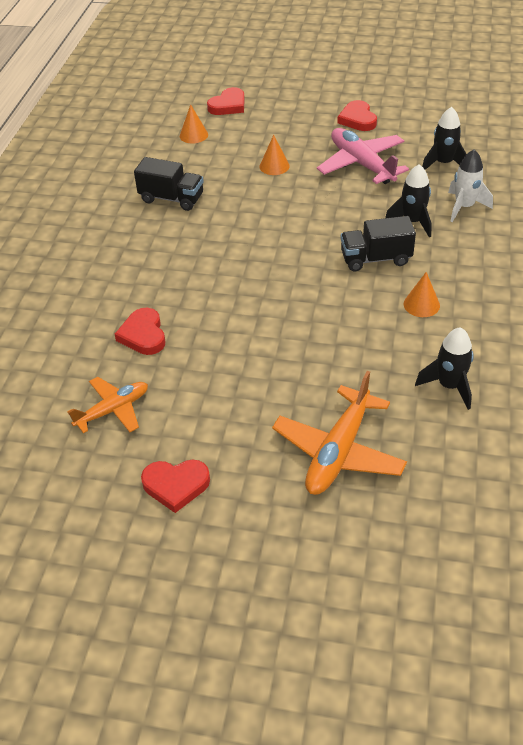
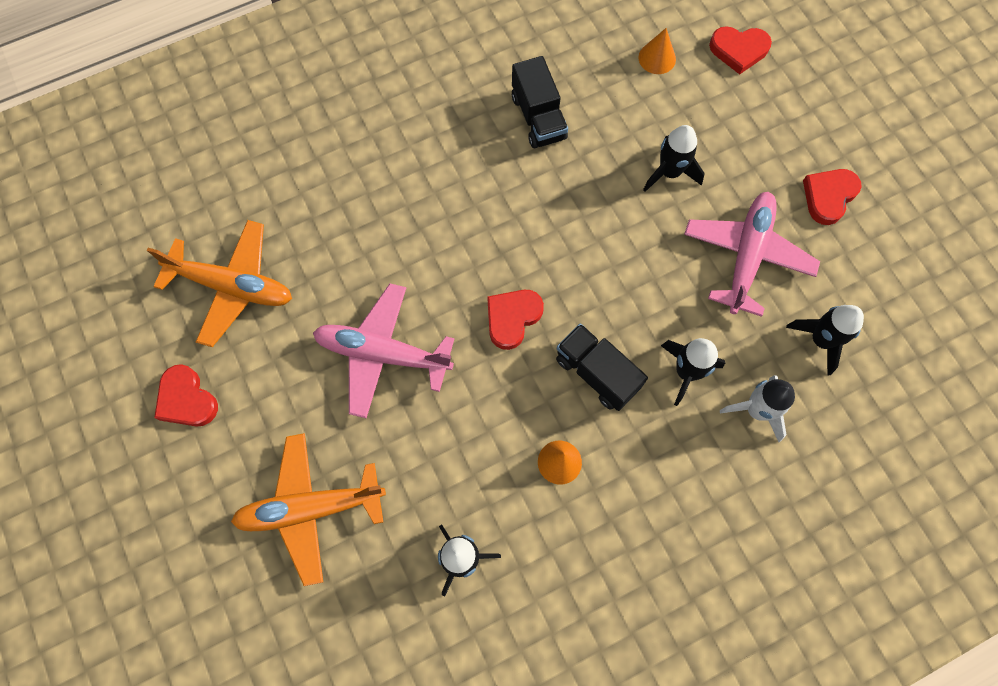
camera: 50 degrees right, 25 degrees up
(113, 410) = (232, 286): orange plane -> orange plane, size x1.56
(143, 335) = (335, 240): red heart -> red heart (512, 318)
(257, 352) = (382, 354): none -> pink plane
(274, 166) = (669, 172): orange cone -> black rocket

